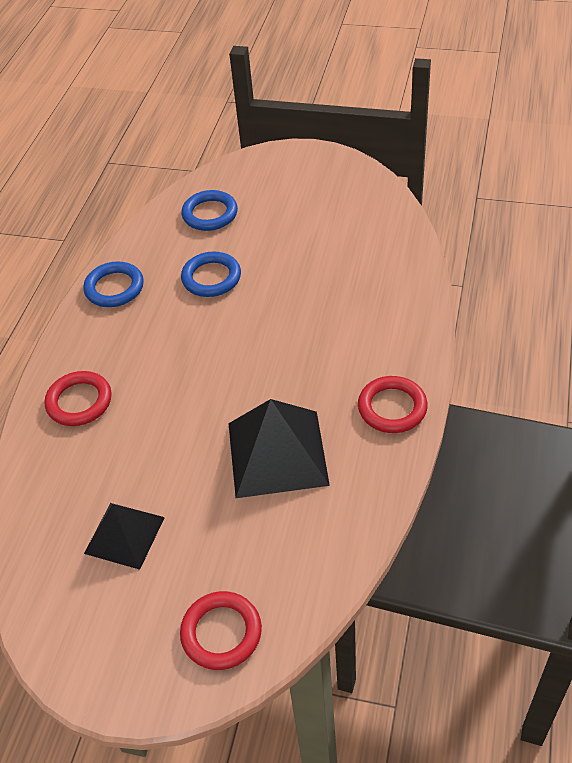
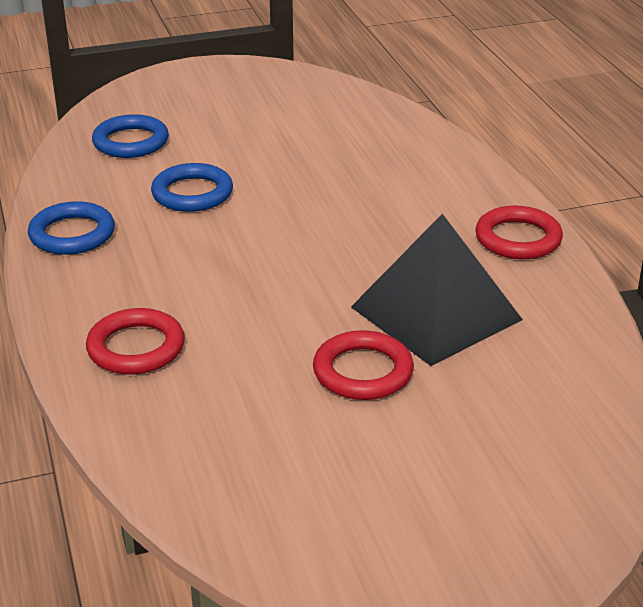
camera: 35 degrees left, 15 degrees down
(124, 535) = (332, 446): black pyramid -> none
(221, 633) = (545, 485): red ring -> red ring (363, 371)

